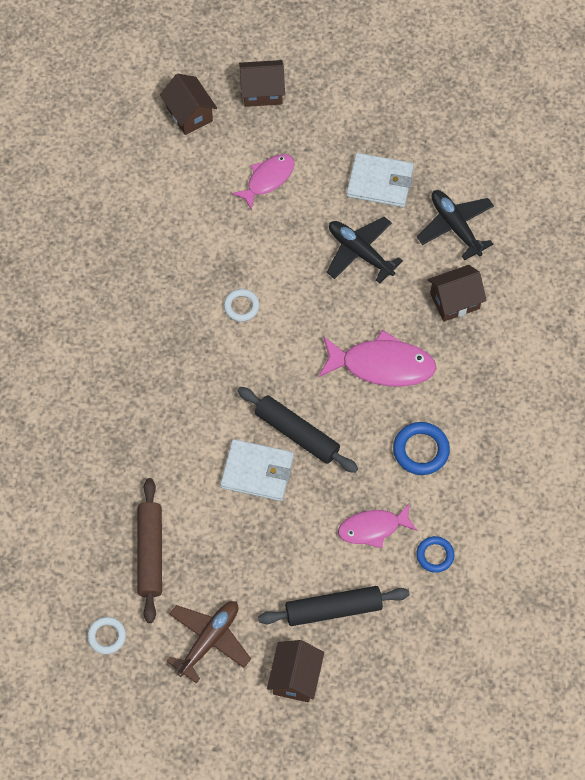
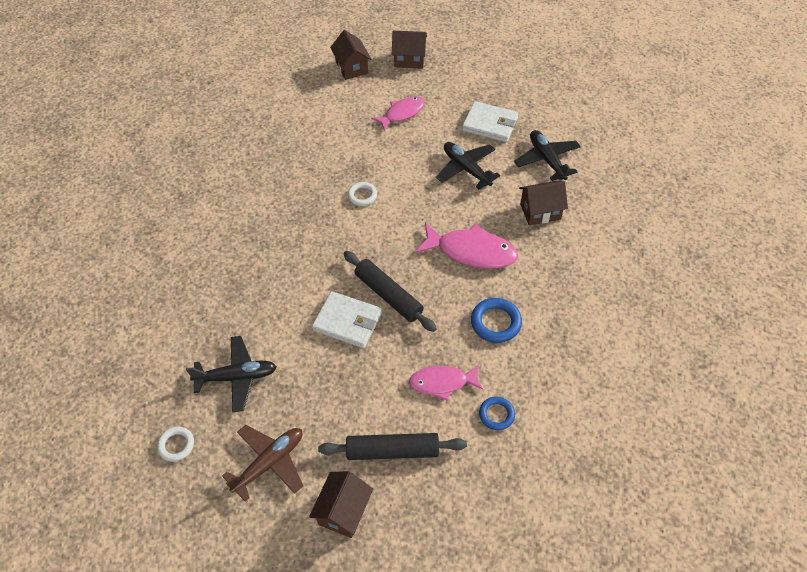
camera: 10 degrees right, 10 degrees down
(150, 553) = (237, 377): brown rolling pin -> black plane

